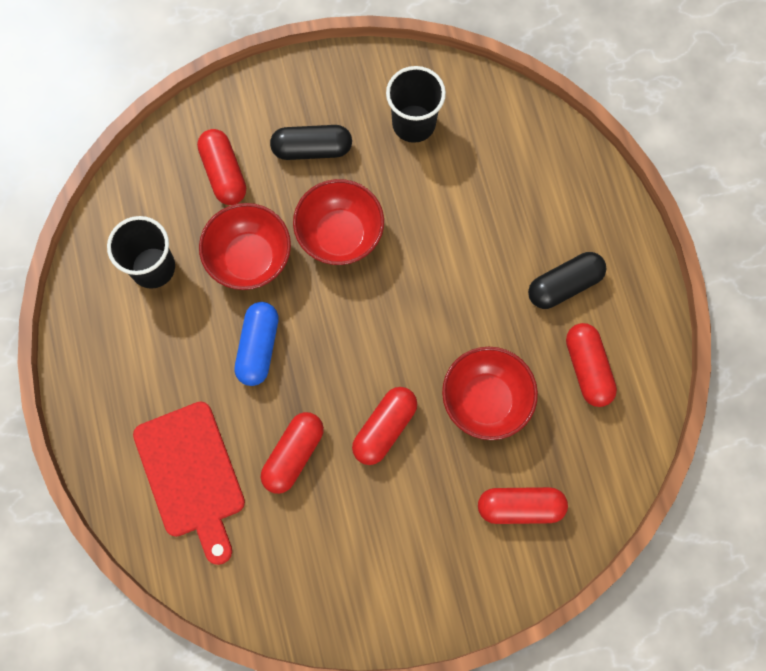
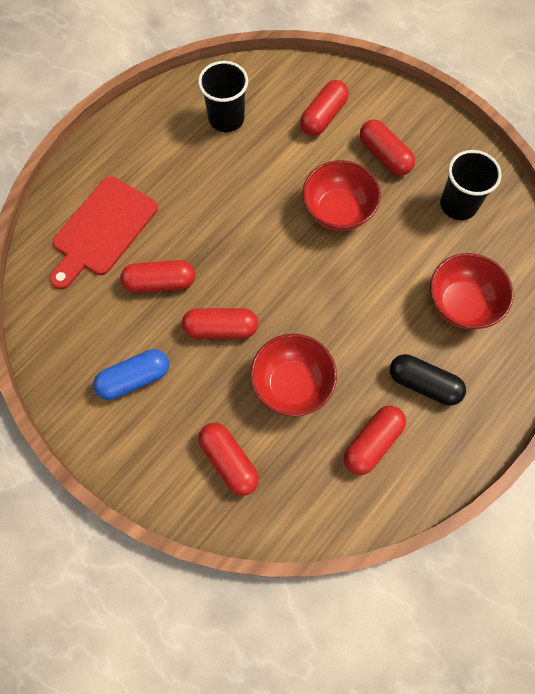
camera: 55 degrees right, 5 degrees down
(249, 258) = (277, 168): red bowl -> red bowl (462, 304)
(258, 347) = (219, 213): blue capsule -> blue capsule (134, 379)
(312, 149) = (384, 155): black capsule -> red capsule

